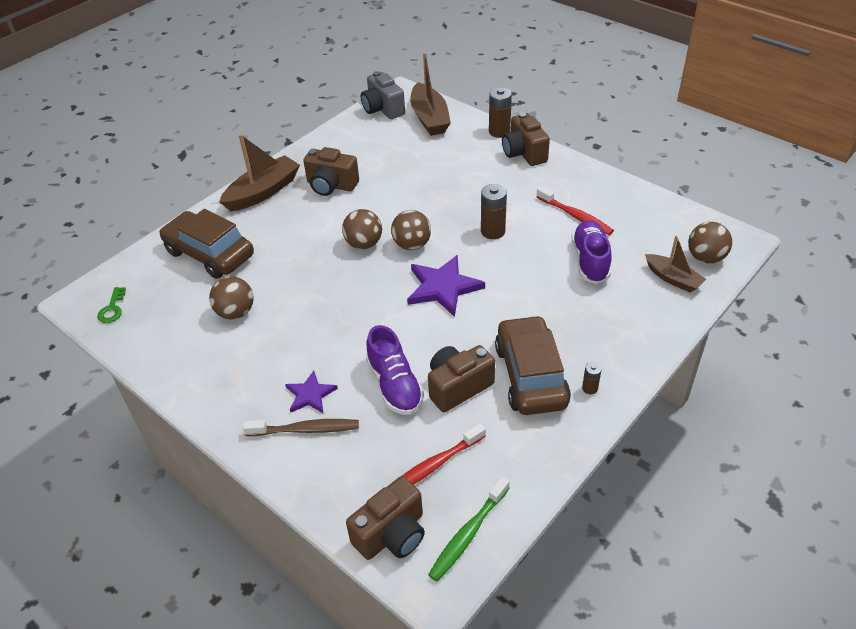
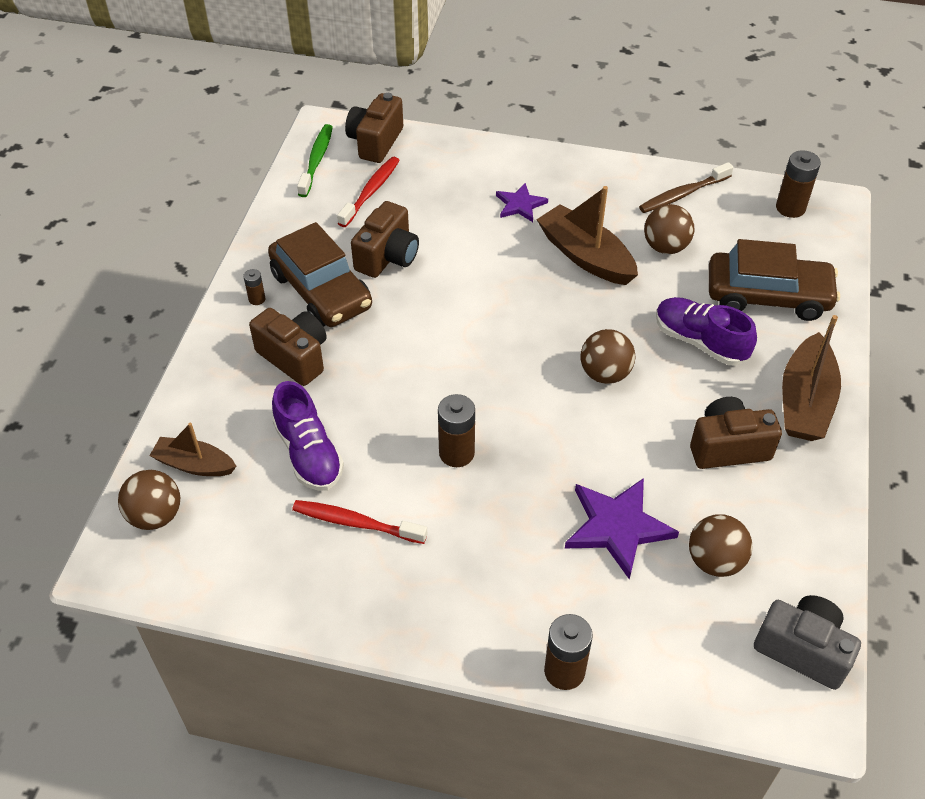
camera: 150 degrees right, 5 degrees up
(112, 309) = (790, 208): green key -> brown battery
(306, 430) = (499, 179): brown toothbrush -> brown toothbrush (682, 194)
(394, 385) = (449, 238): purple shoe -> purple shoe (700, 342)
(412, 245) = (545, 394): brown ball -> brown ball (715, 561)
(429, 118) = (705, 658): brown boat -> brown boat (585, 256)
(443, 287) = (469, 352): purple star -> purple star (617, 527)
(524, 153) = (493, 631): brown camera -> brown camera (295, 357)

